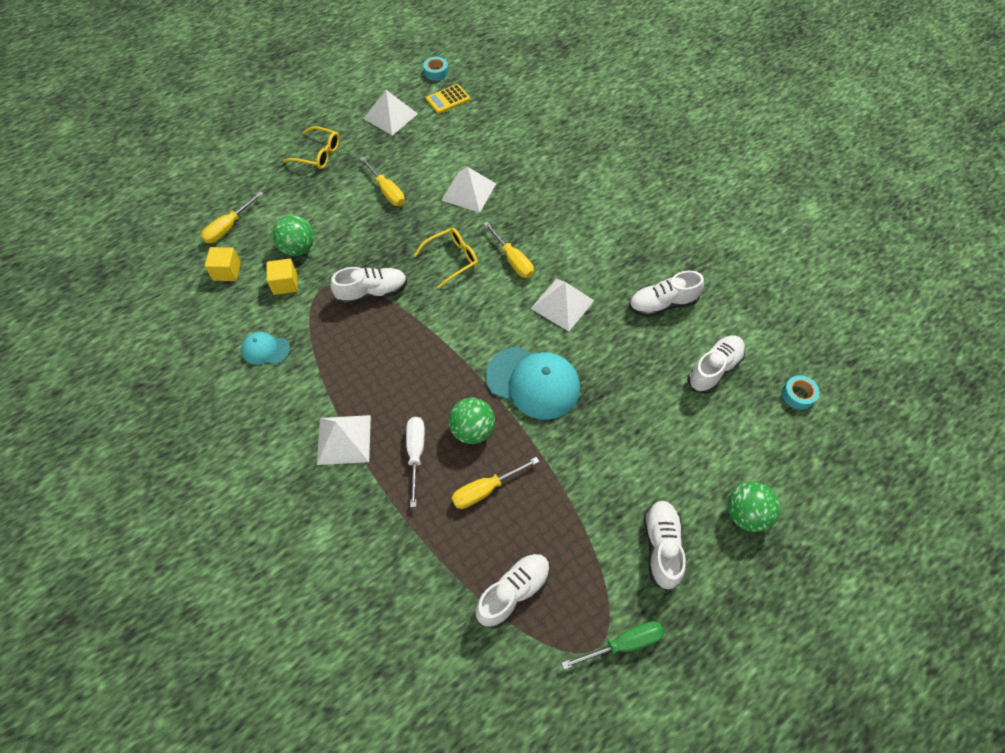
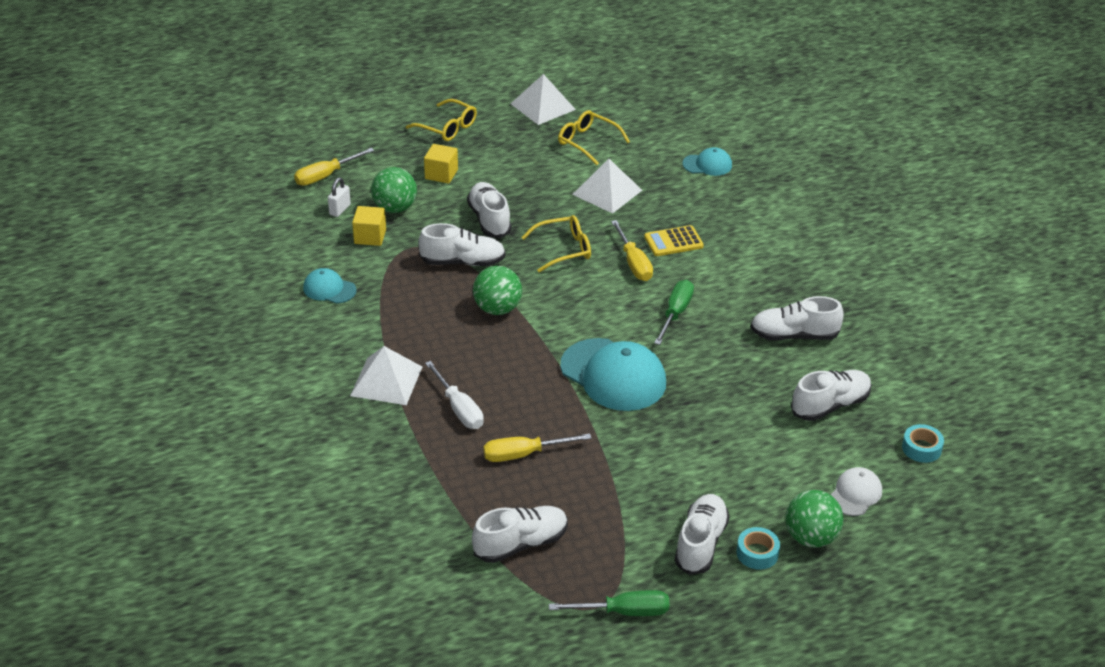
camera: 15 degrees right, 20 degrees down
(227, 271) = (311, 214): yellow cube -> yellow cube (441, 174)
(251, 261) = (340, 210): none -> white padlock
(381, 242) = (489, 220): none -> white shoe
(387, 191) = (513, 175): yellow screwdriver -> none
(415, 454) = (459, 409): white screwdriver -> white screwdriver turned 135 degrees clockwise
(436, 72) = (612, 74): turquoise tape -> turquoise tape (757, 553)
(437, 144) = (587, 142): none -> yellow glasses
(448, 99) = (616, 102): yellow calculator -> yellow calculator (673, 242)
(472, 430) = (529, 402): green ball -> green ball (497, 309)
(539, 146) = (707, 165): none -> turquoise cap
(562, 304) = (675, 313): white pyramid -> green screwdriver
(764, 457) = (855, 494): none -> white cap

